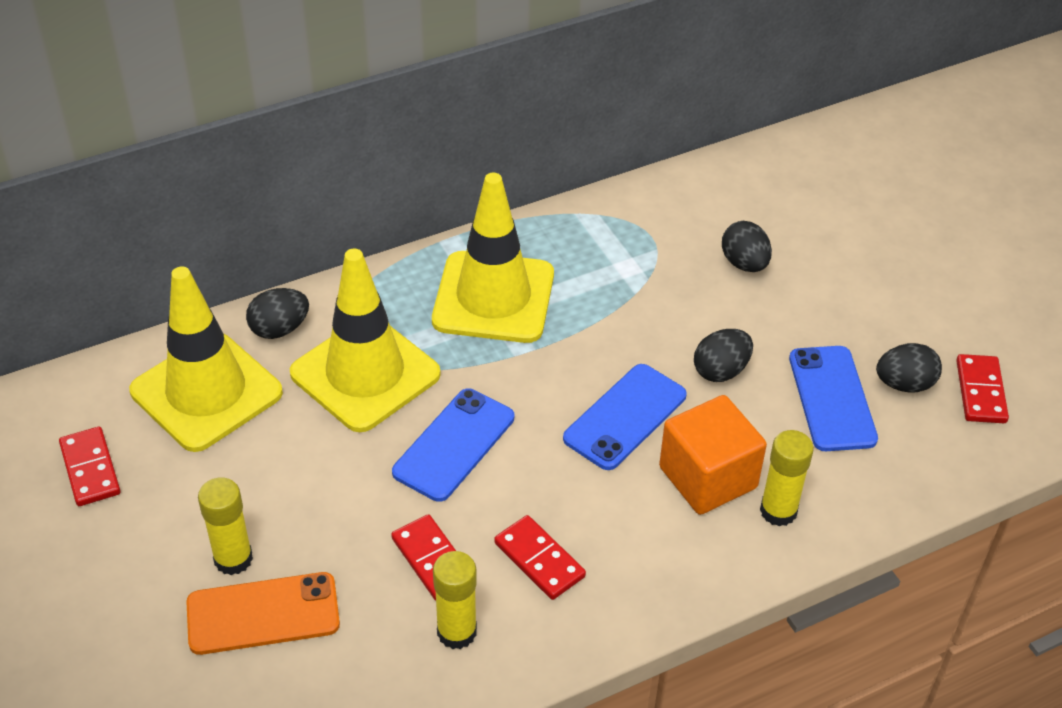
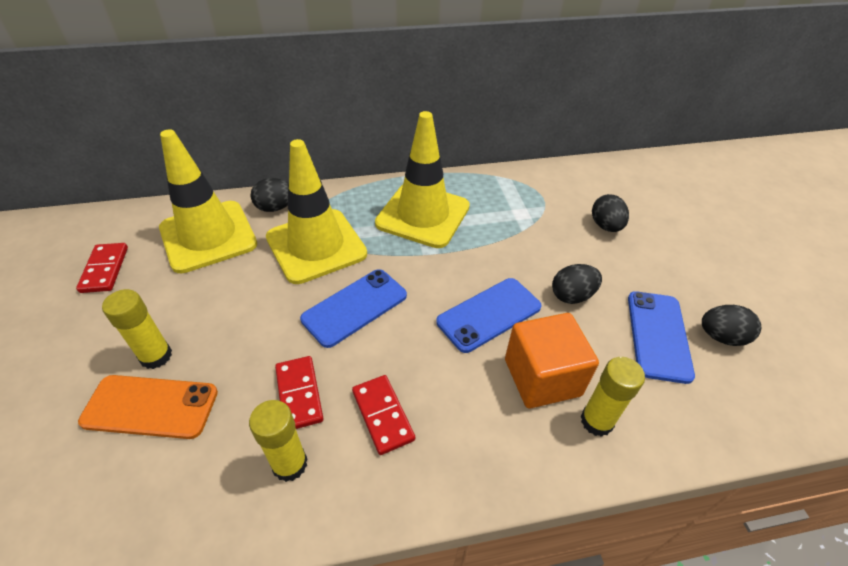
camera: 15 degrees right, 0 degrees up
(980, 391) = (788, 357): red domino -> none

